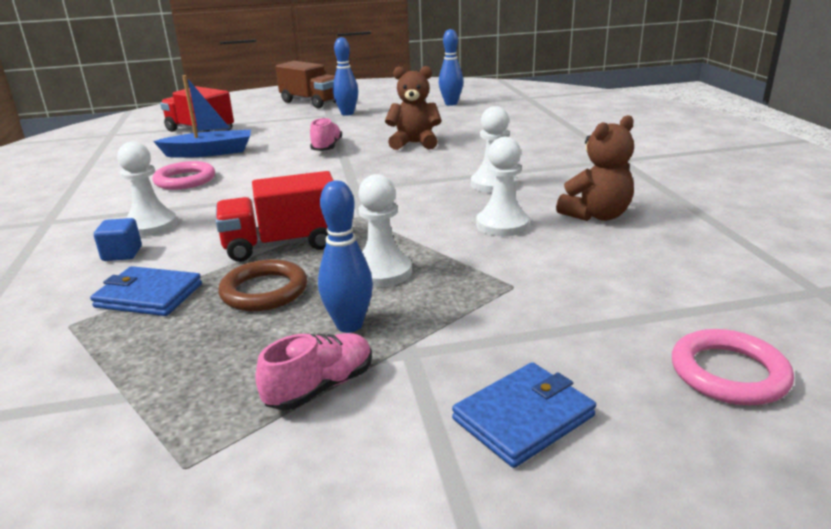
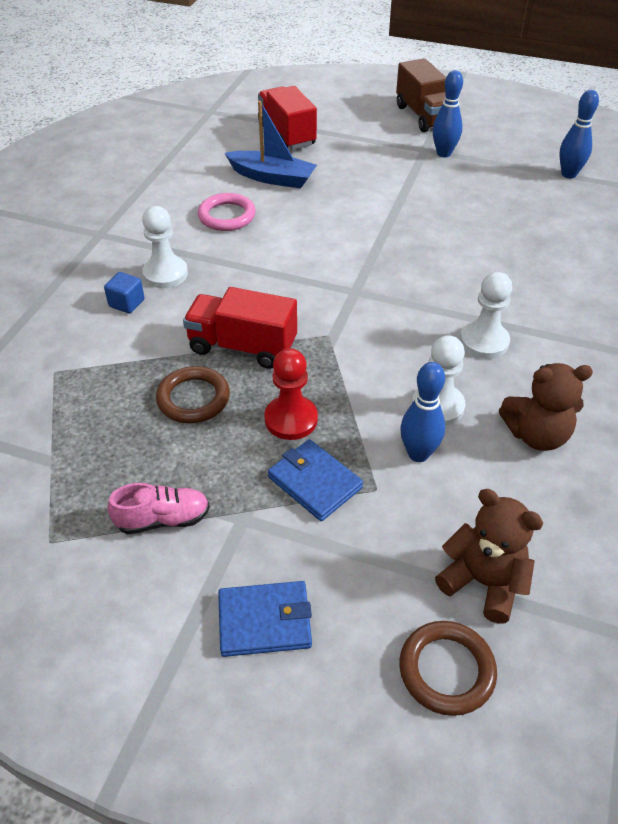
camera: 30 degrees right, 20 degrees up
(148, 296) = (117, 364): blue wallet -> blue wallet (314, 482)
(327, 147) = (379, 211): pink shoe -> none
(349, 325) = (223, 468): blue bowling pin -> blue bowling pin (418, 454)
(382, 272) = (291, 419): white pawn -> red pawn
(414, 143) = (466, 238): brown teddy bear -> brown teddy bear (483, 582)
(728, 373) = (446, 670): pink ring -> brown ring

